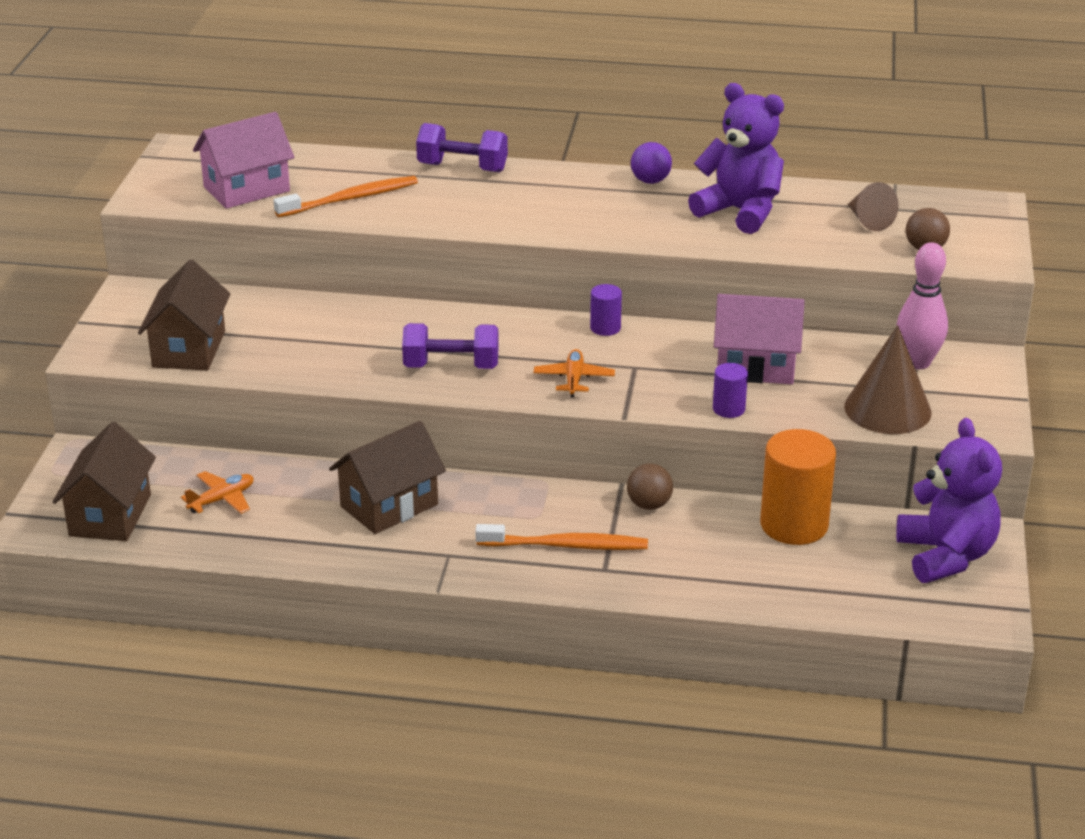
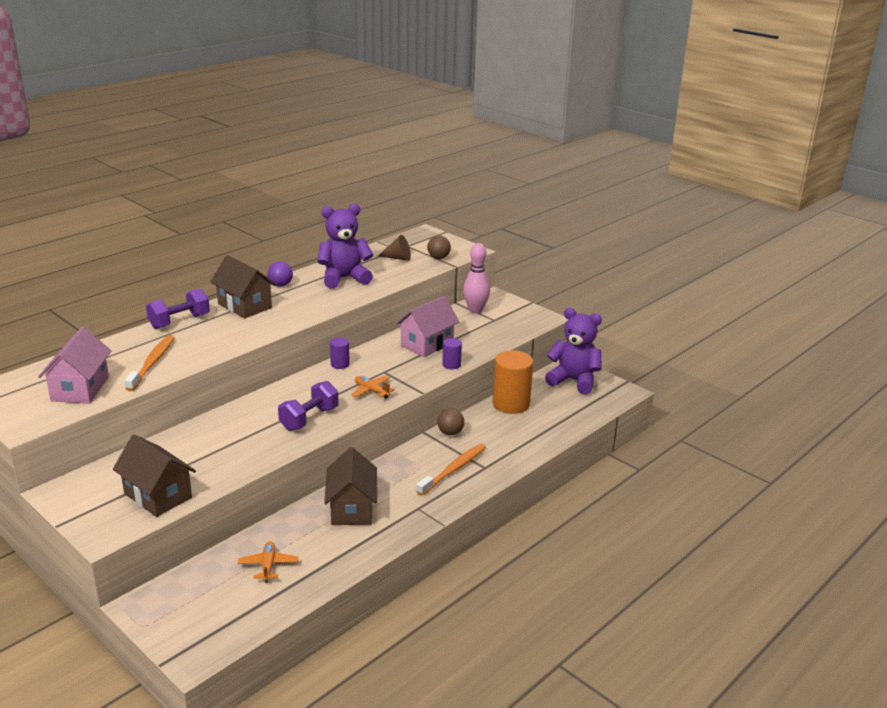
camera: 55 degrees left, 5 degrees down
(110, 515) = (224, 618): brown house -> brown house (245, 306)
(887, 409) = (501, 331): brown cone -> none

